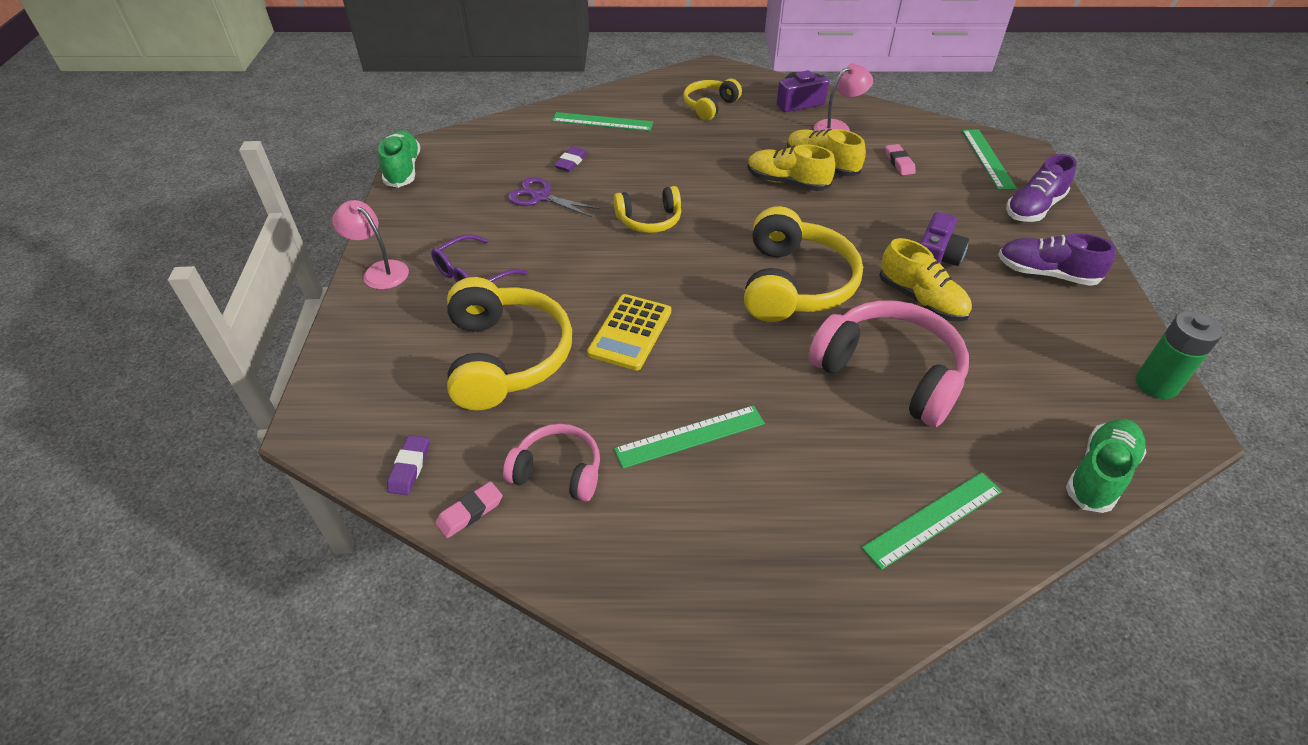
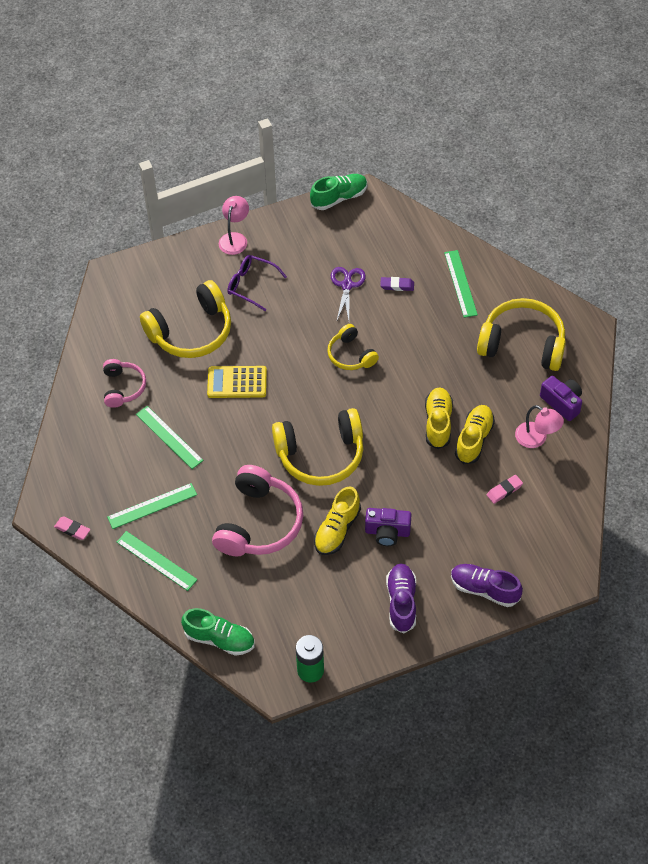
camera: 70 degrees right, 10 degrees up
(409, 467) = (101, 325): purple eraser -> none
(470, 512) = (85, 362): pink eraser -> pink eraser (72, 529)
(710, 106) = (522, 344): yellow headphones -> yellow headphones, size x1.77
(988, 159) = (543, 551): green ruler -> green ruler (152, 506)

